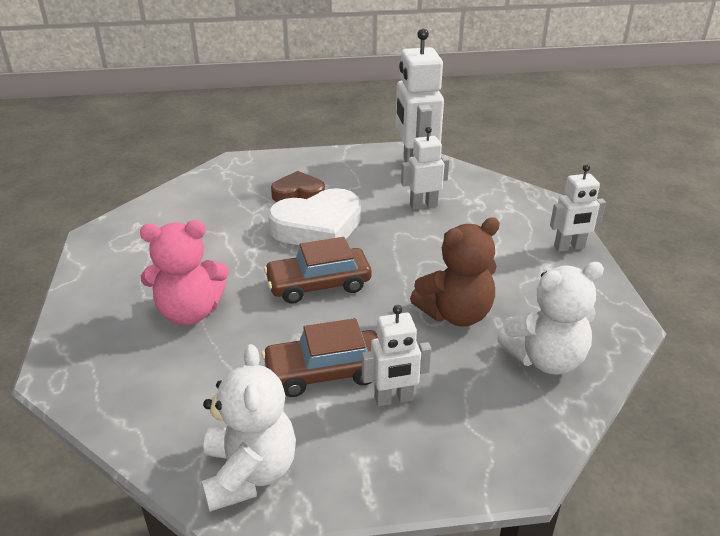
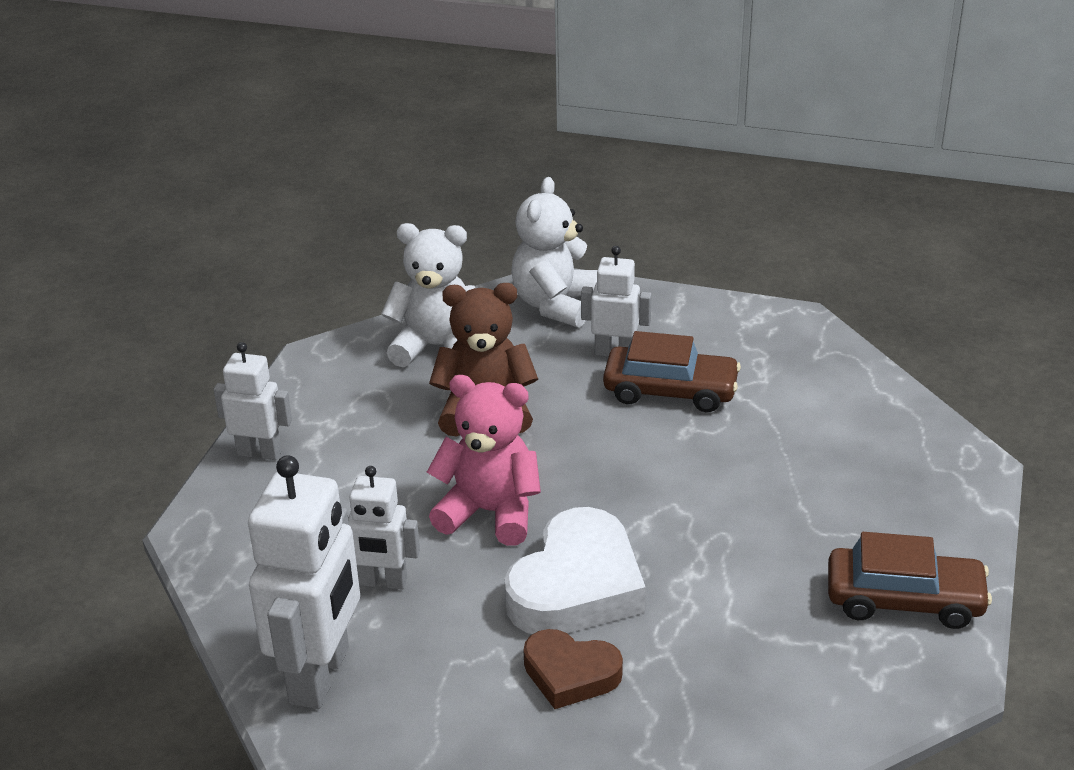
camera: 155 degrees left, 0 degrees up
(190, 312) = (806, 496): pink teddy bear -> pink teddy bear (490, 512)
(249, 473) = (775, 333): white teddy bear -> white teddy bear (555, 305)
(318, 227) = (576, 586): white heart -> white heart turned 120 degrees clockwise
(318, 284) = (625, 490): brown car -> brown car (904, 600)

